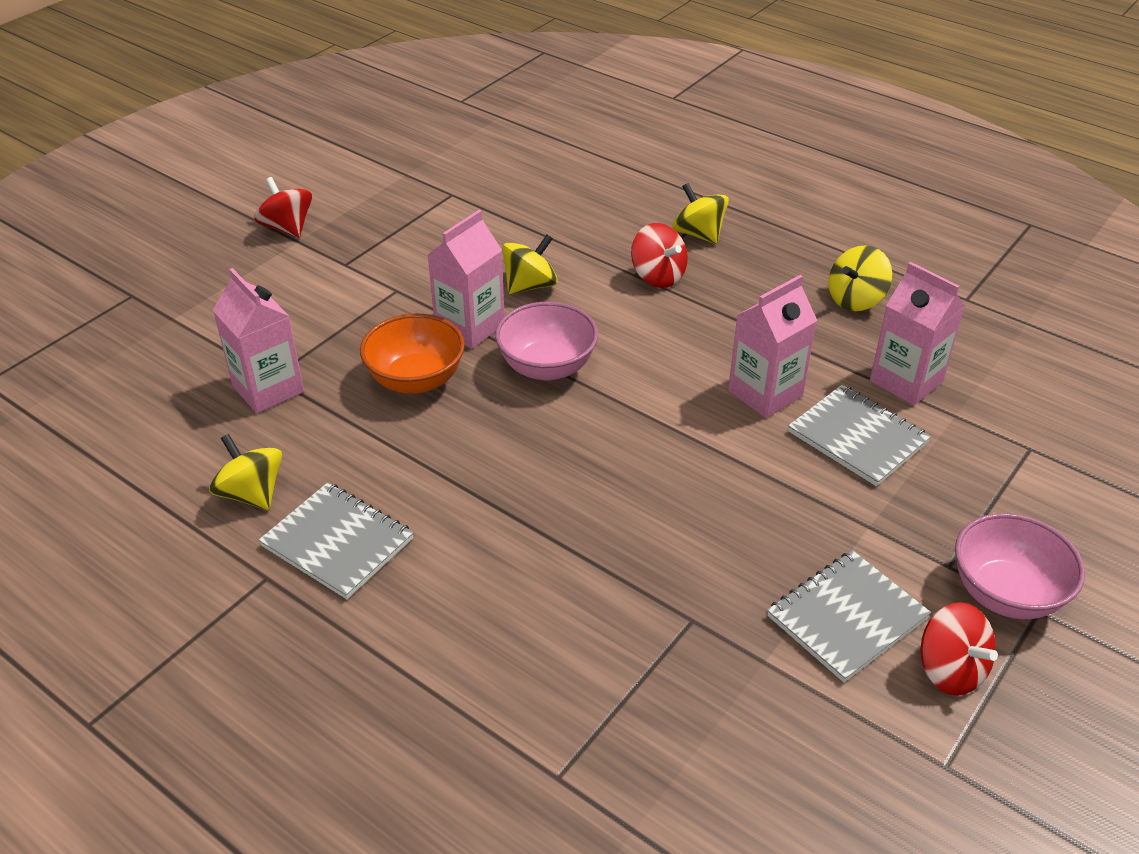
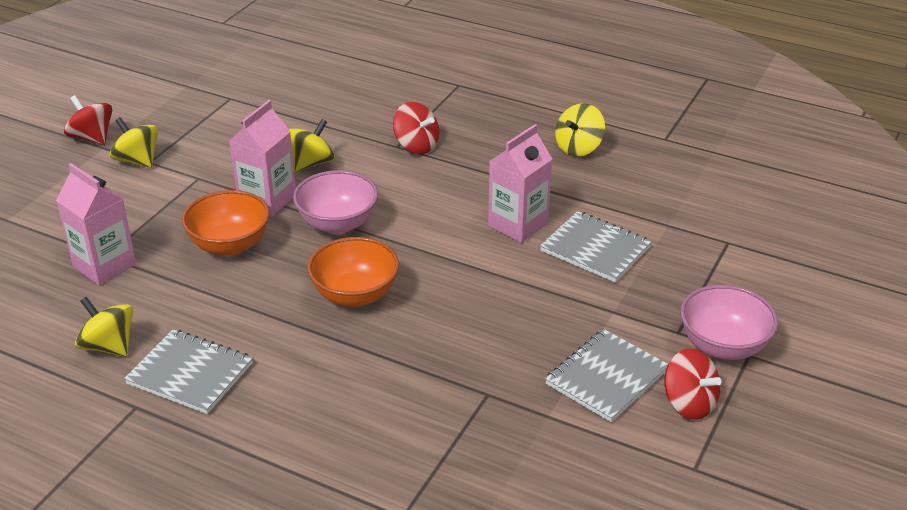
camera: 10 degrees left, 5 degrees down
(551, 463) = (355, 295): none -> orange bowl
(698, 234) = (444, 110): yellow spinning top -> yellow spinning top (137, 160)
(906, 381) = (627, 204): pink carton -> none

